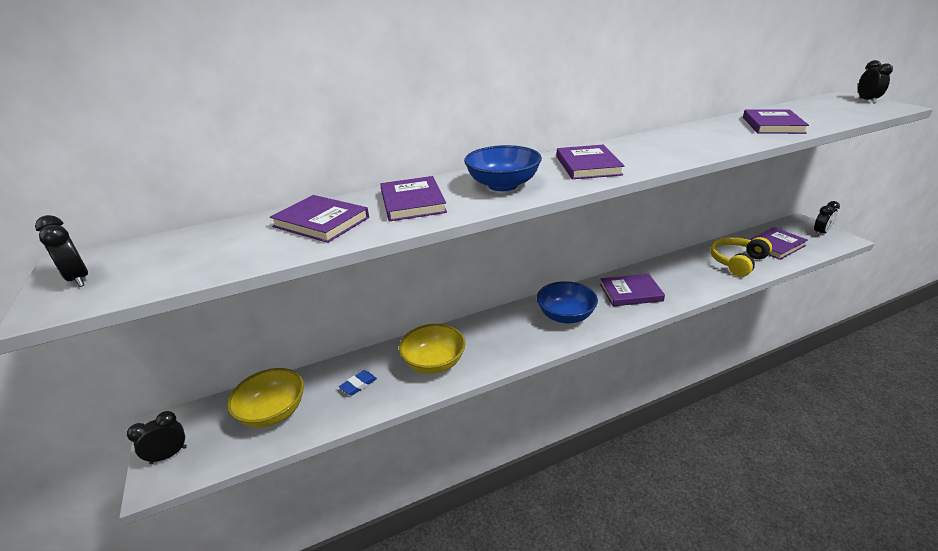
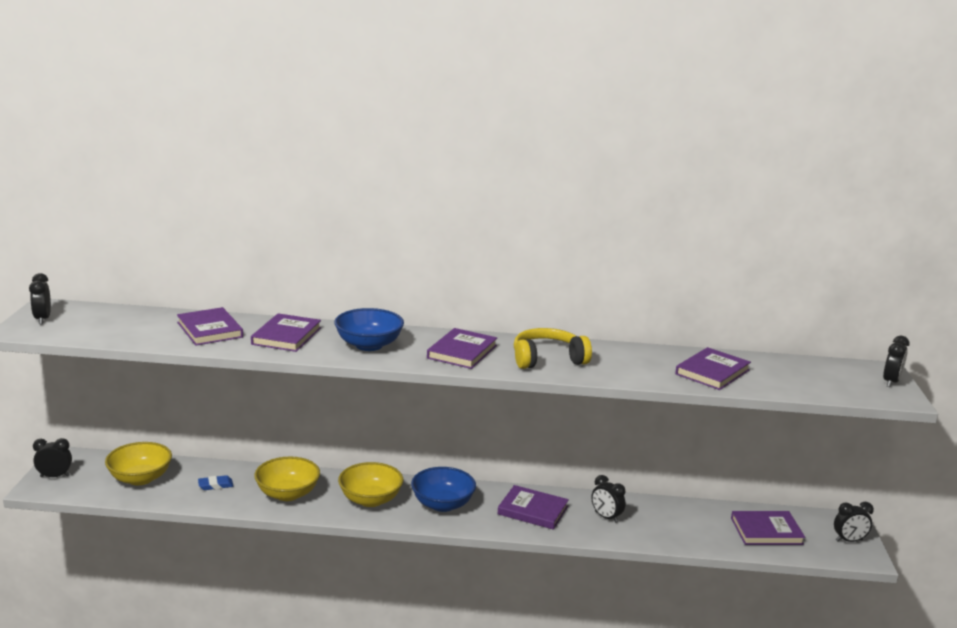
camera: 25 degrees right, 10 degrees down
(508, 337) = (370, 500): none -> yellow bowl
(680, 277) = (606, 517): none -> black clock
(737, 262) = (691, 528): yellow headphones -> yellow headphones (547, 359)

